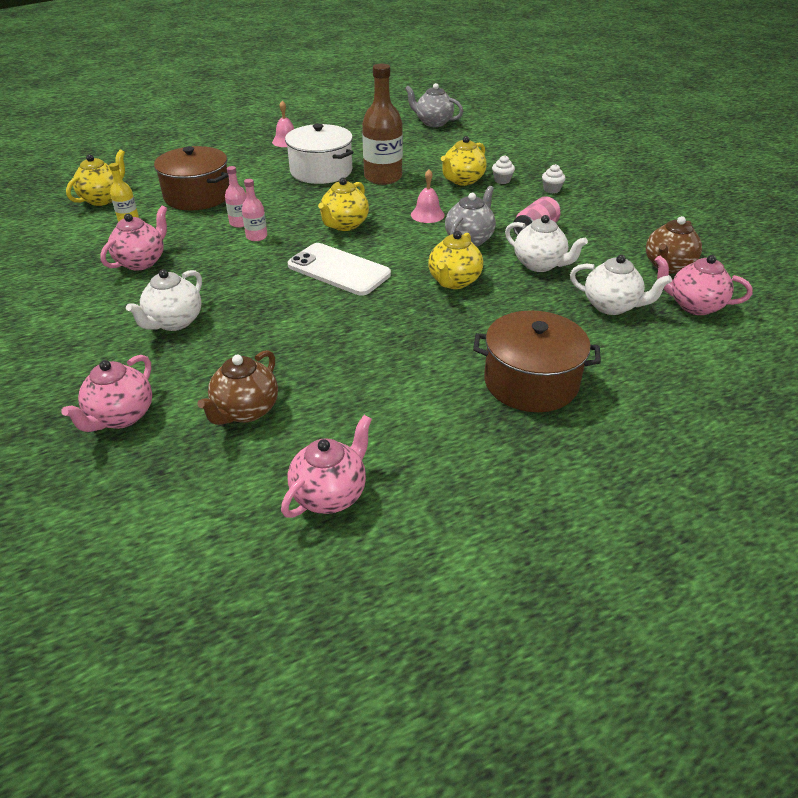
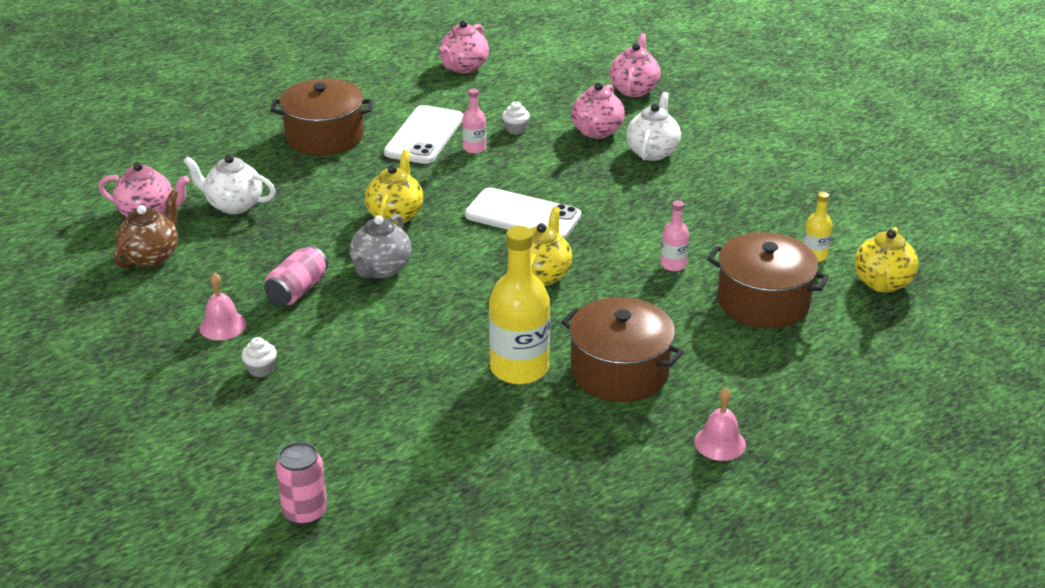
camera: 170 degrees right, 5 degrees down
(142, 262) = (741, 204): pink teapot -> pink teapot (596, 132)
(245, 411) = (545, 100): brown teapot -> none
(256, 236) = (639, 247): pink bottle -> pink bottle (474, 148)
(321, 171) = (619, 371): white pot -> brown pot
(383, 177) = (519, 368): brown bottle -> yellow bottle
(412, 370) = (424, 135): none -> white phone
(427, 214) = (439, 302): pink bell -> pink bell (222, 326)
(433, 123) = (466, 541): grey teapot -> none
(462, 180) = (396, 374): yellow teapot -> none
(502, 180) = (334, 382): white cupcake -> white cupcake (515, 129)
(513, 136) = (305, 513): none -> pink can
(540, 265) = (299, 244): white teapot -> none

